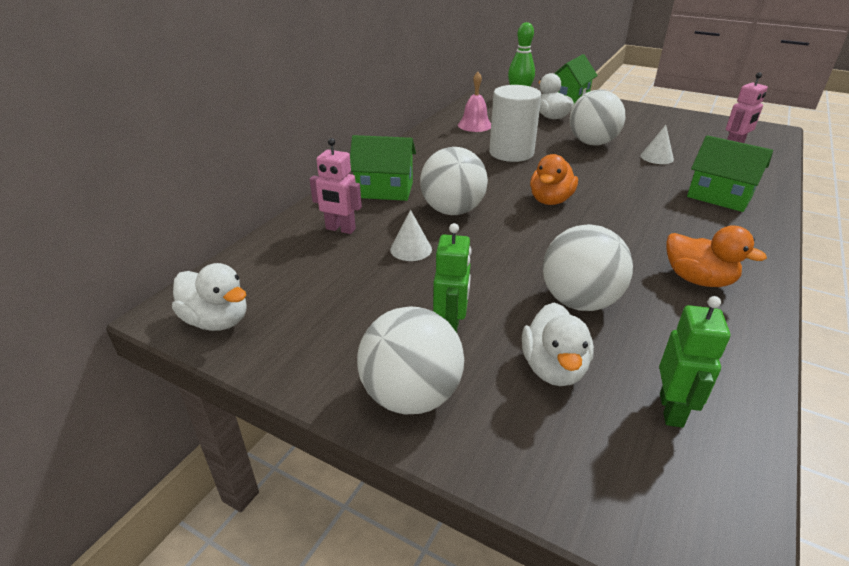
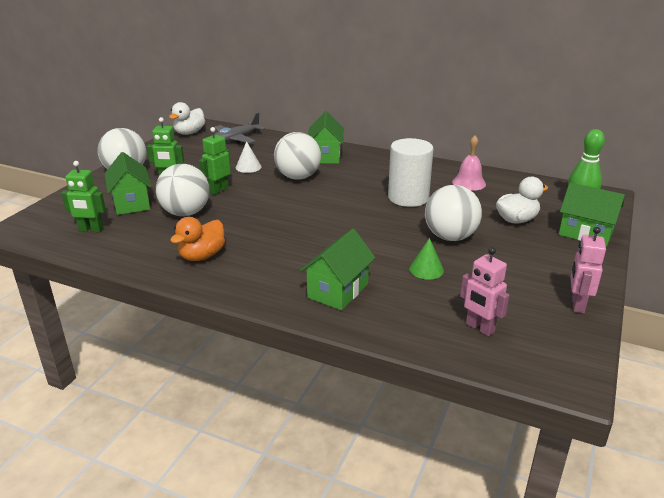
camera: 85 degrees right, 5 degrees down
(284, 263) = (236, 139): none -> grey plane
(340, 229) = (272, 148): pink robot -> pink robot (577, 305)
(496, 274) = (218, 190): none -> green robot
(550, 200) = (318, 210): orange duck -> none
(553, 368) = (131, 203): white duck -> green house
(657, 157) = (426, 269): white cone -> green cone

